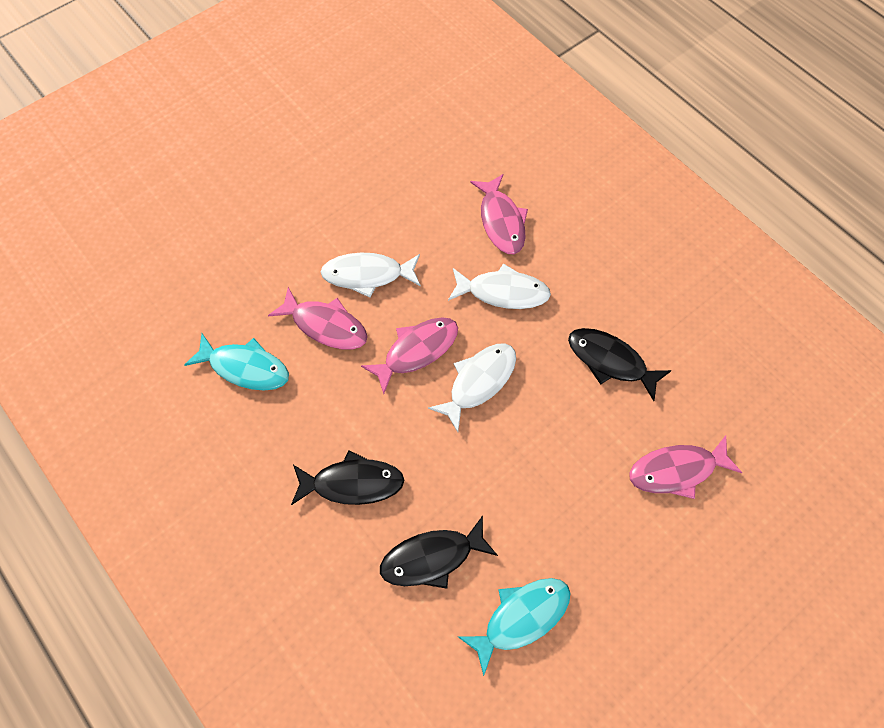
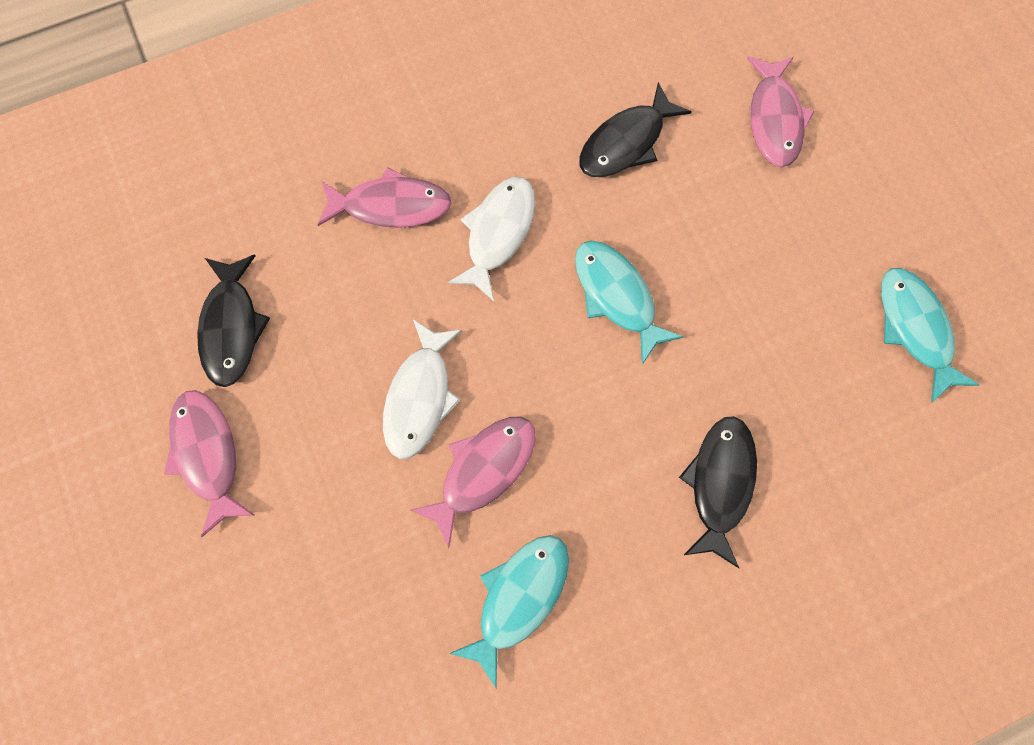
camera: 75 degrees left, 10 degrees up
(417, 351) = (554, 360): pink fish -> pink fish (208, 454)
(432, 558) = (831, 409): black fish -> black fish (232, 327)
(479, 382) = (617, 296): white fish -> turquoise fish

